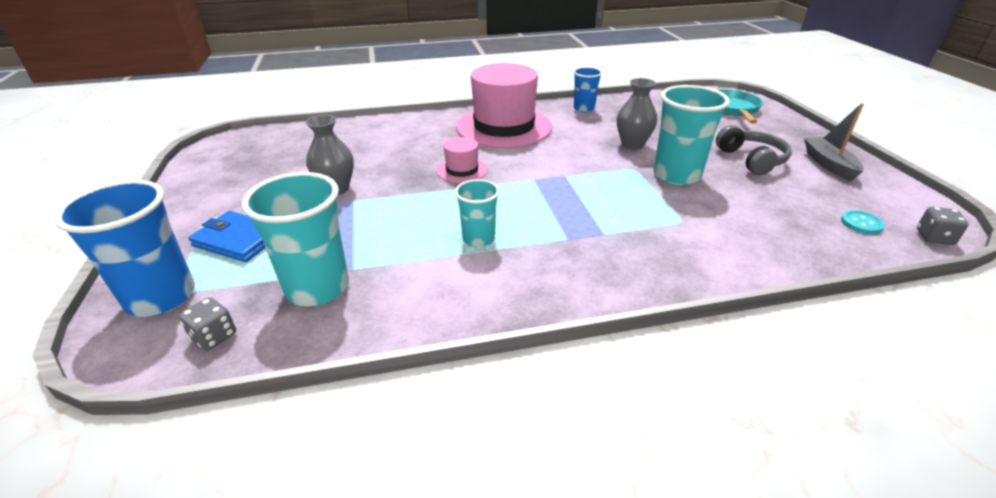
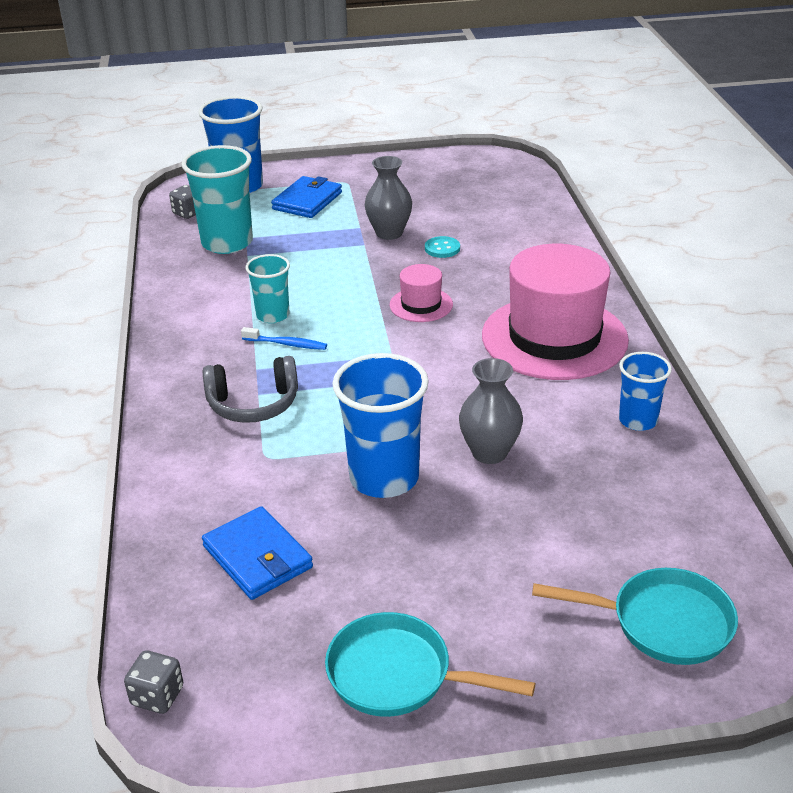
camera: 95 degrees right, 0 degrees up
(526, 226) = (287, 344): none -> blue toothbrush
(676, 175) = (384, 478): turquoise cup -> blue cup
(751, 160) = (425, 575): grey headphones -> grey headphones (253, 404)
(786, 214) = (257, 557): none -> blue wallet
(828, 164) = (398, 675): grey boat -> turquoise pan
(861, 223) = (214, 628): turquoise button -> turquoise button (442, 248)

